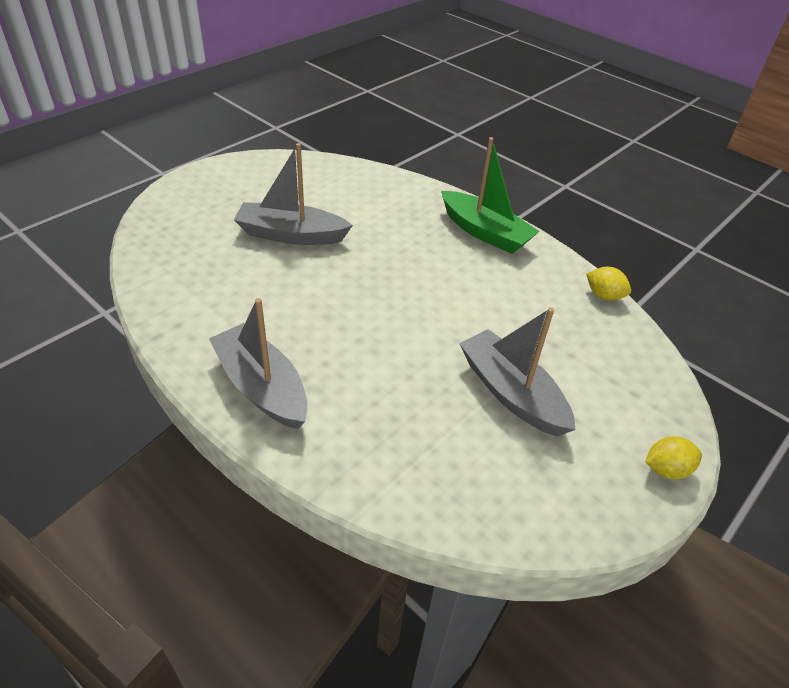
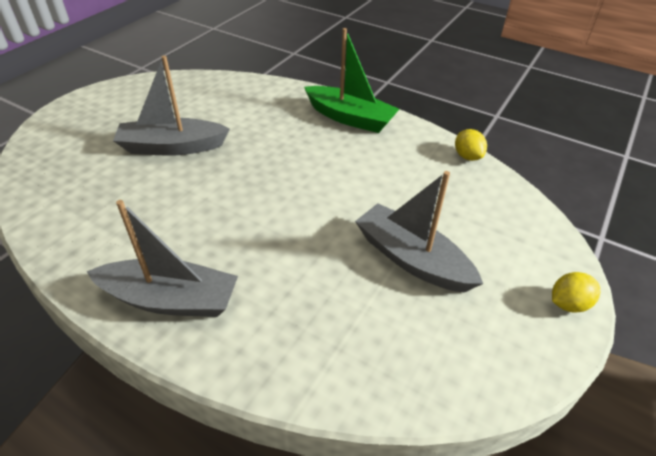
camera: 10 degrees left, 0 degrees up
(262, 387) = (170, 299): grey boat -> grey boat turned 150 degrees clockwise
(604, 295) = (467, 156): yellow lemon -> yellow lemon turned 45 degrees clockwise

